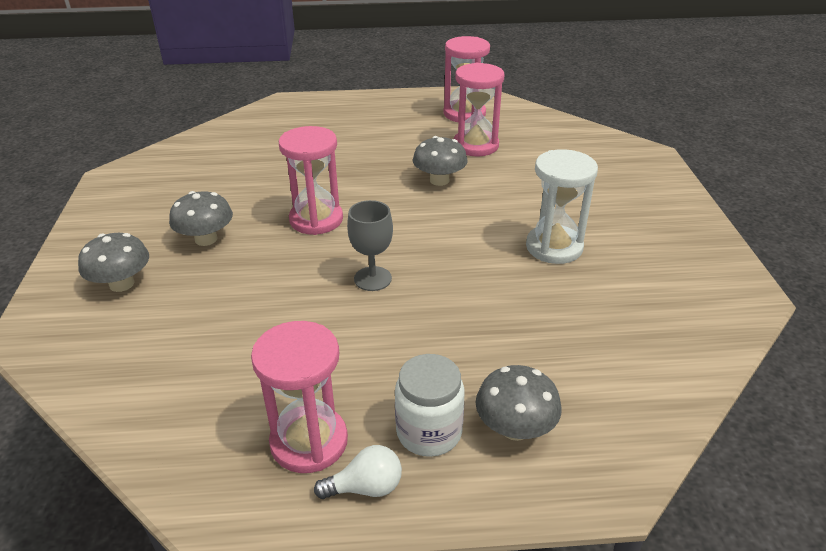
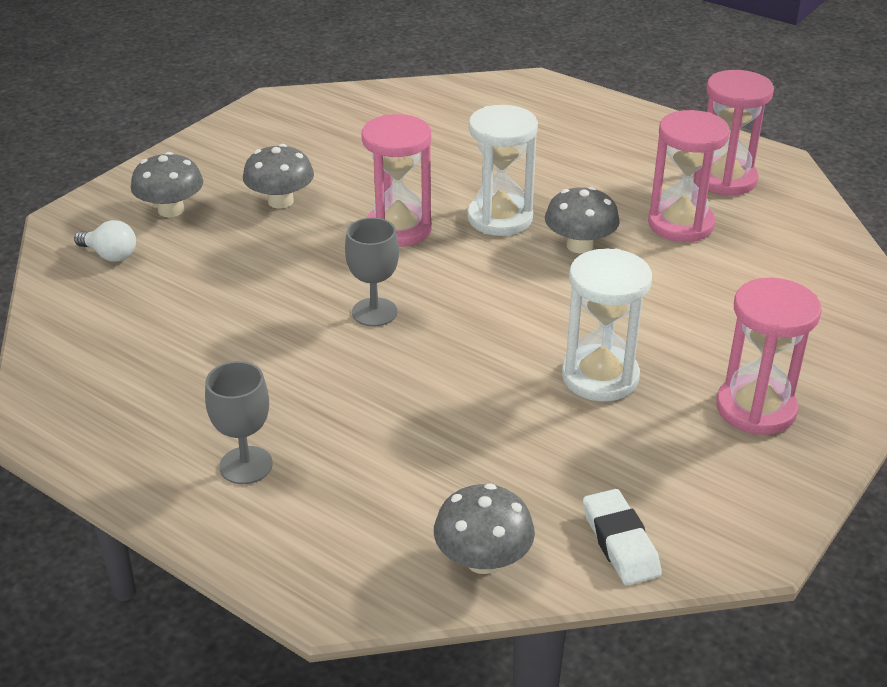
camera: 40 degrees right, 0 degrees up
(309, 441) = (152, 415): pink hourglass -> pink hourglass (756, 408)
(365, 487) = (148, 473): white light bulb -> white light bulb (110, 255)
(372, 185) = (500, 218): none -> white hourglass
(429, 432) = (246, 465): white jar -> grey goblet
(515, 428) = (317, 507): grey mushroom -> grey mushroom (483, 560)
(696, 333) = (620, 542): none -> white eraser

